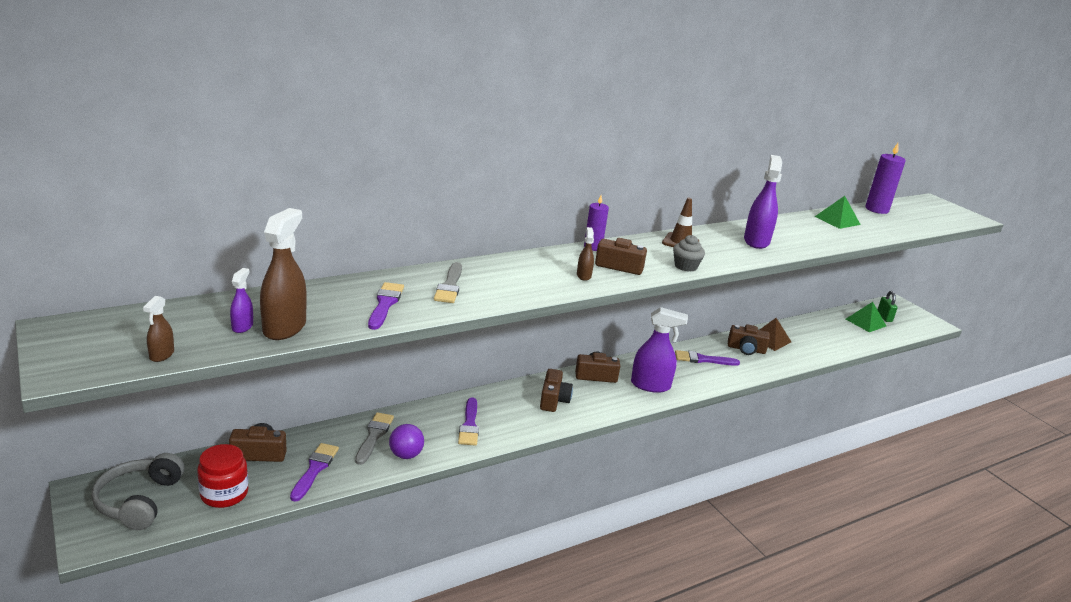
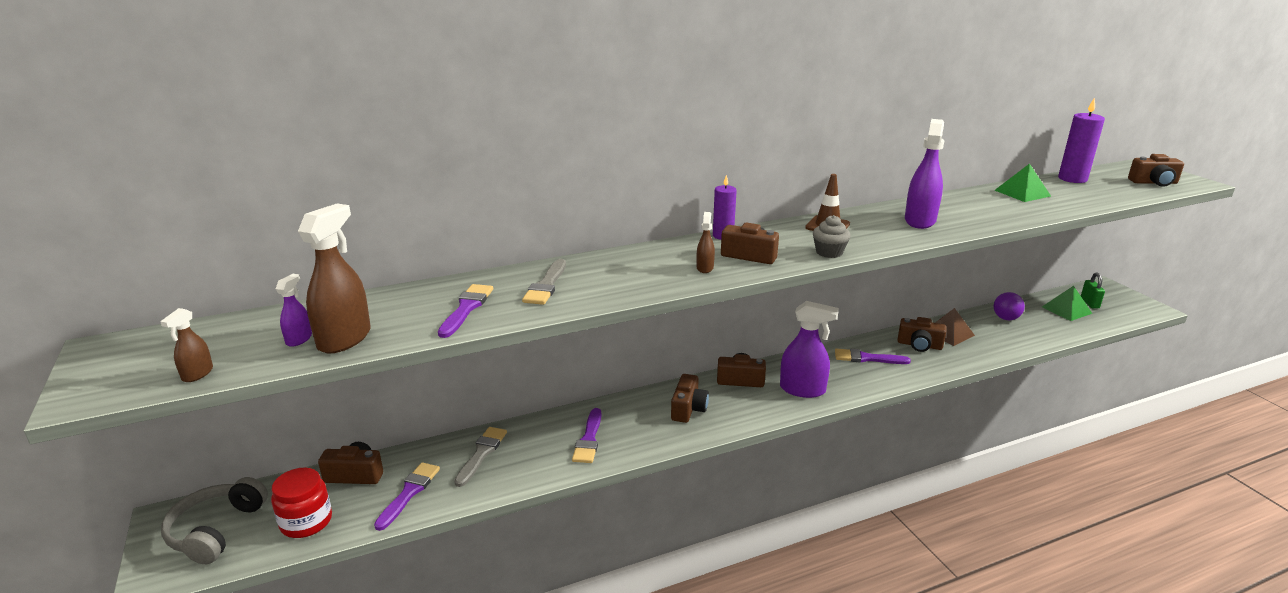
camera: 10 degrees right, 0 degrees up
(406, 455) = (512, 475): purple ball -> purple ball (1005, 318)
(941, 217) = (1154, 182): none -> brown camera

